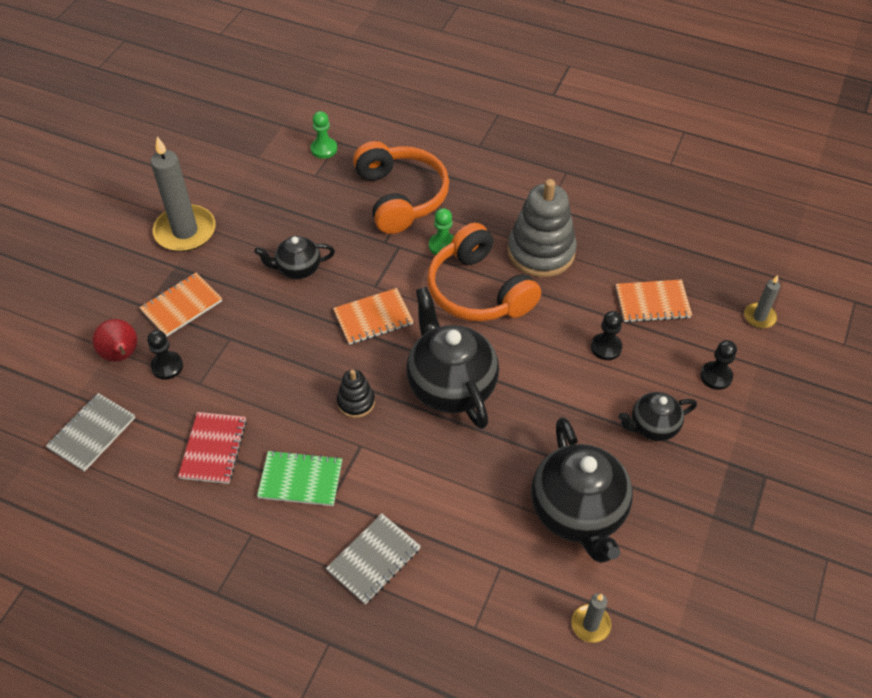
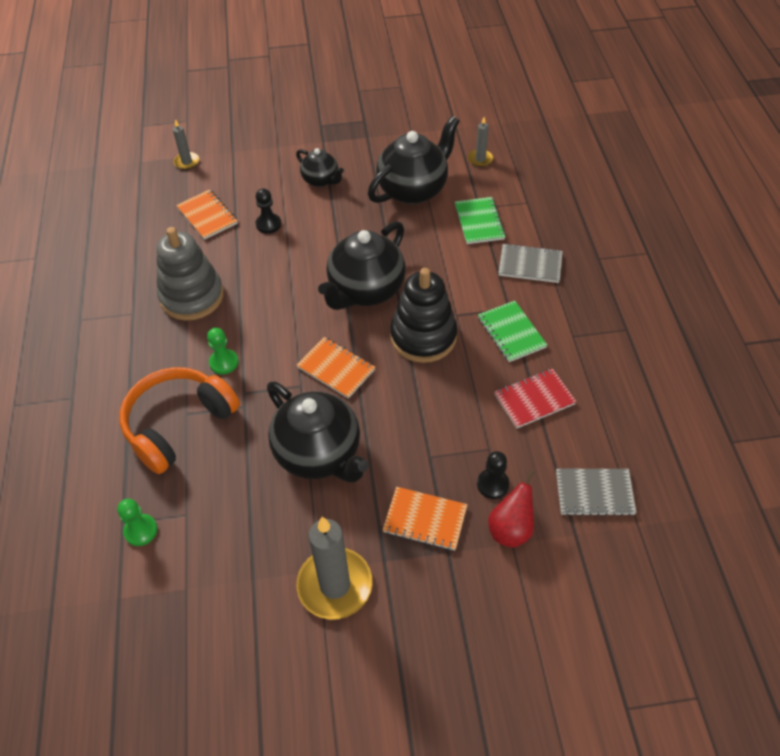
camera: 120 degrees left, 0 degrees up
(298, 269) = (319, 454): black teapot -> black teapot, size x1.83
(356, 402) = (423, 336): black stacking toy -> black stacking toy, size x1.99
(476, 550) = (479, 222): none -> green notebook
(478, 291) = (261, 316): orange headphones -> none
(716, 376) = (256, 166): black pawn -> none

